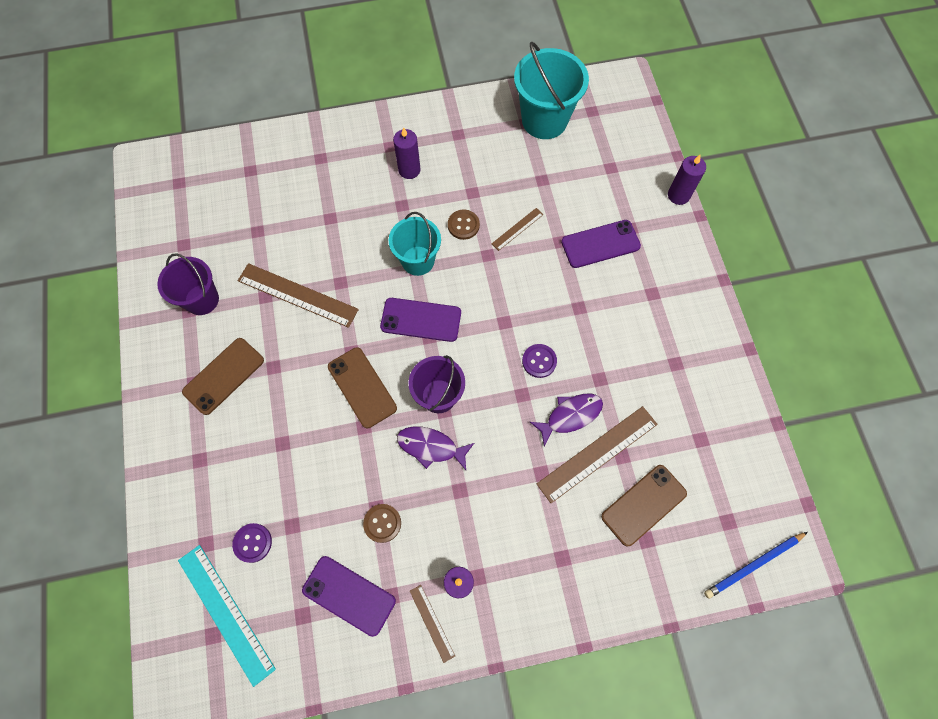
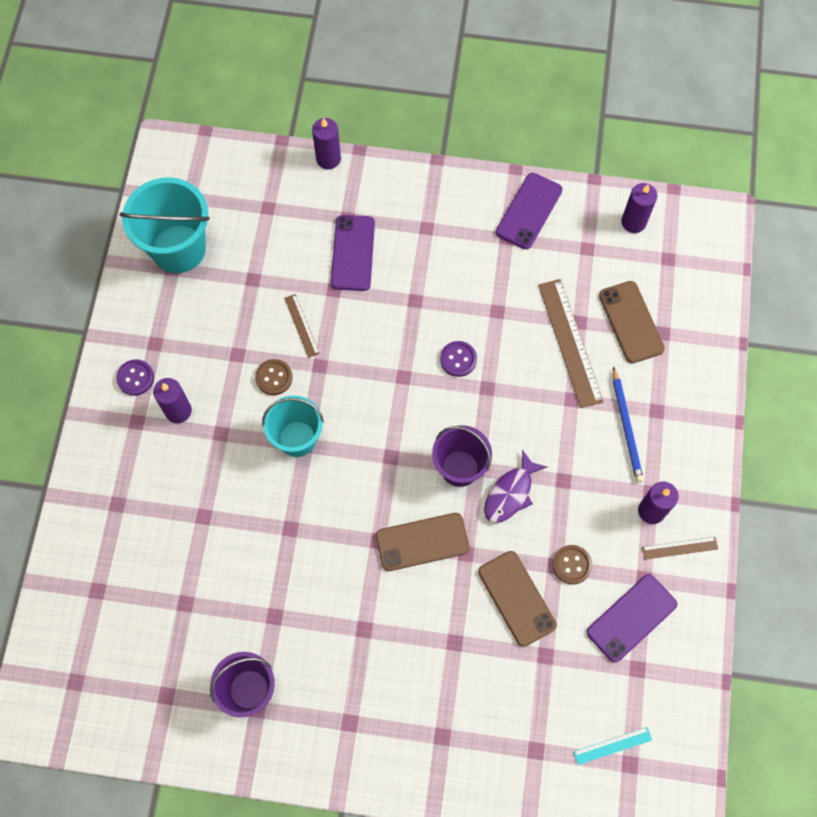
camera: 70 degrees left, 0 degrees up
(223, 376) = (354, 687): brown phone -> brown phone (516, 598)
(225, 613) = (612, 746): turquoise ruler -> turquoise ruler, size x0.51
(252, 543) = (550, 700): purple button -> purple button (135, 378)
(298, 295) = (287, 579): brown ruler -> none
(421, 320) = (368, 458): purple phone -> purple phone (529, 211)
(570, 416) = (524, 352): purple fish -> none
(751, 475) = (633, 222): none -> purple candle
(753, 565) = (711, 255): blue pencil -> blue pencil (626, 427)

